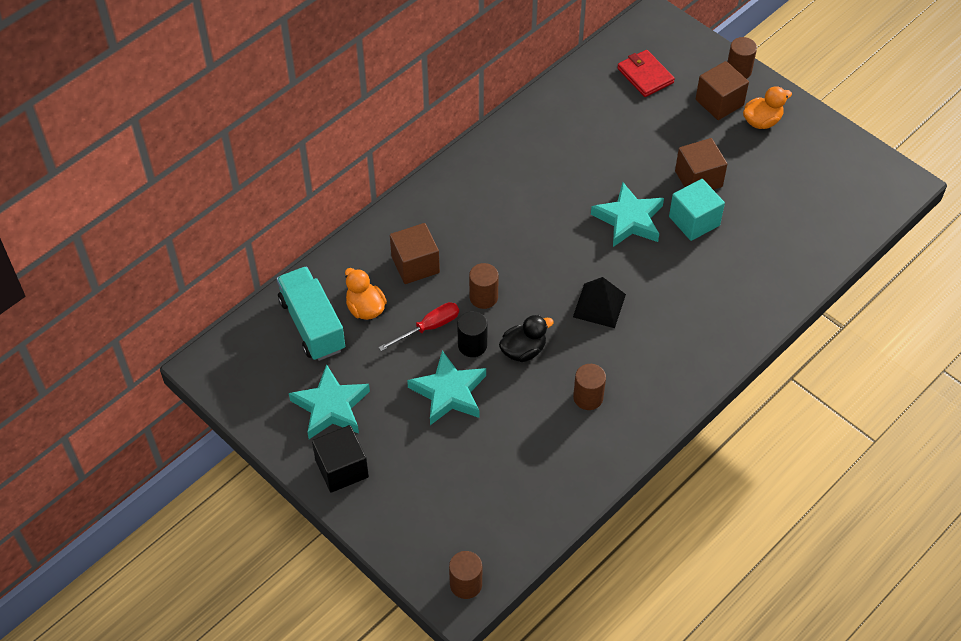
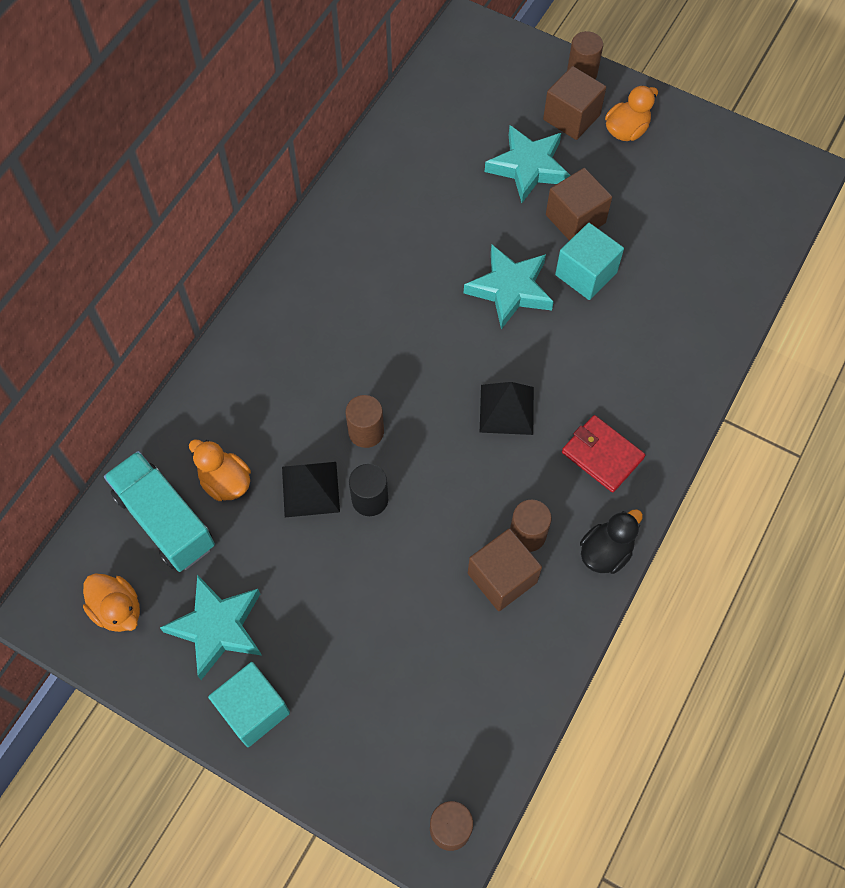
camera: 15 degrees left, 10 degrees up
(260, 377) = (118, 610): none -> orange duck
(342, 469) = (253, 710): black cube -> turquoise cube
(415, 265) = (271, 408): brown cube -> brown cube (502, 578)
(429, 328) = (310, 489): red screwdriver -> black pyramid
(449, 392) = (358, 570): turquoise star -> turquoise star (528, 167)
(523, 350) = (433, 491): black duck -> black duck (605, 552)
(645, 75) = (477, 101): red wallet -> red wallet (602, 455)

